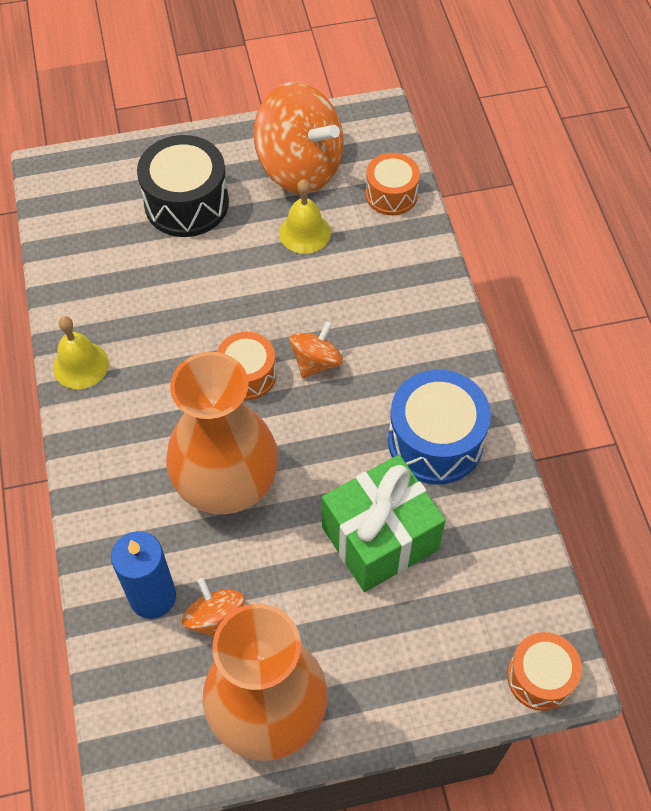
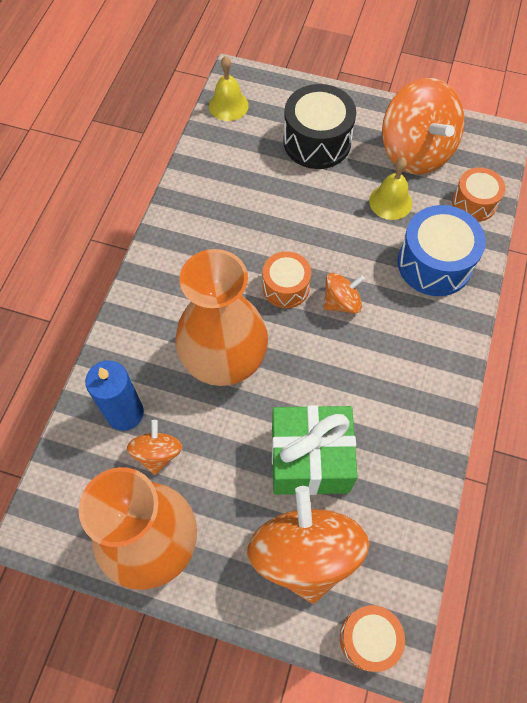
camera: 30 degrees right, 5 degrees up
(80, 365) = (175, 223): yellow bell -> yellow bell (228, 105)
(430, 632) = (305, 553): none -> orange spinning top
(435, 441) = (396, 408): blue drum -> blue drum (434, 263)

